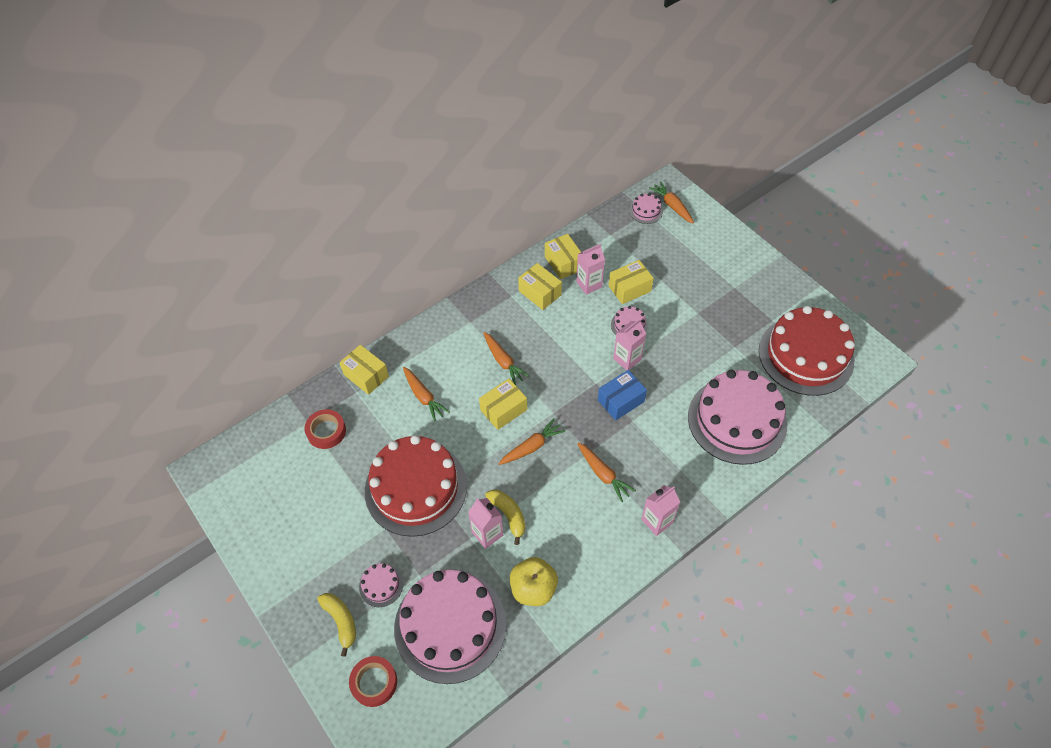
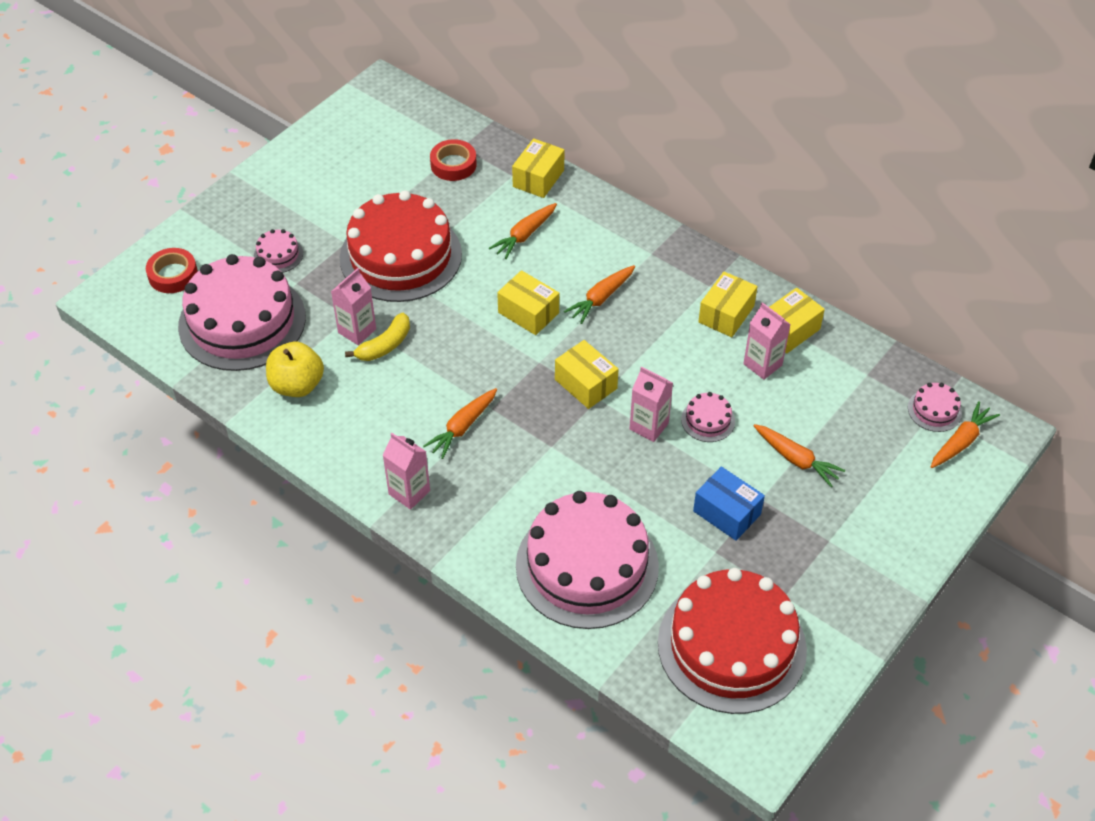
camera: 75 degrees right, 5 degrees down
(341, 621) = (233, 234): yellow banana -> none
(532, 446) = (483, 350): orange carrot -> orange carrot (796, 459)
(621, 401) = (578, 429): blue box -> blue box (727, 512)
(629, 288) = (774, 411): yellow box -> yellow box (586, 384)

